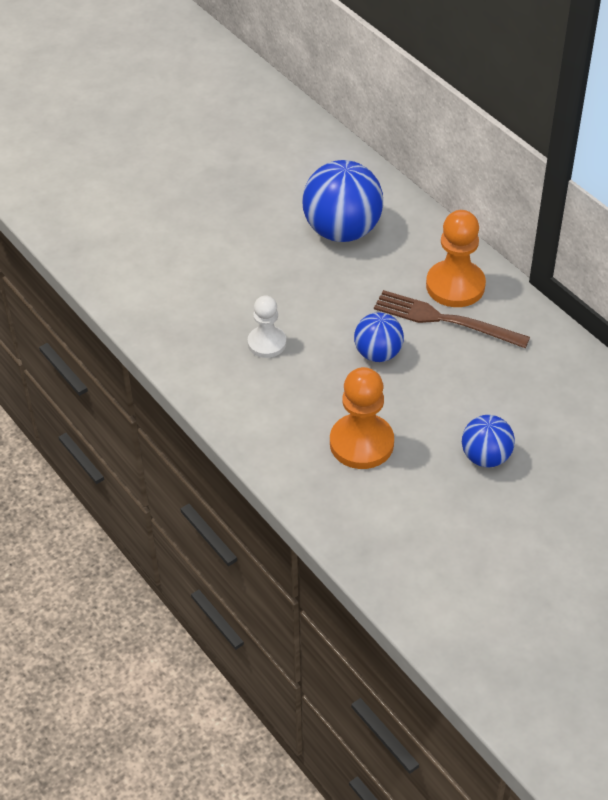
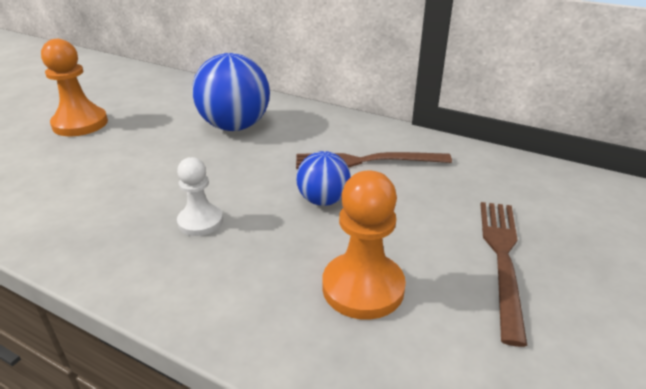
camera: 25 degrees left, 15 degrees down
(455, 286) = (356, 138): orange pawn -> orange pawn (80, 124)
(486, 457) = (502, 258): blue ball -> brown fork

